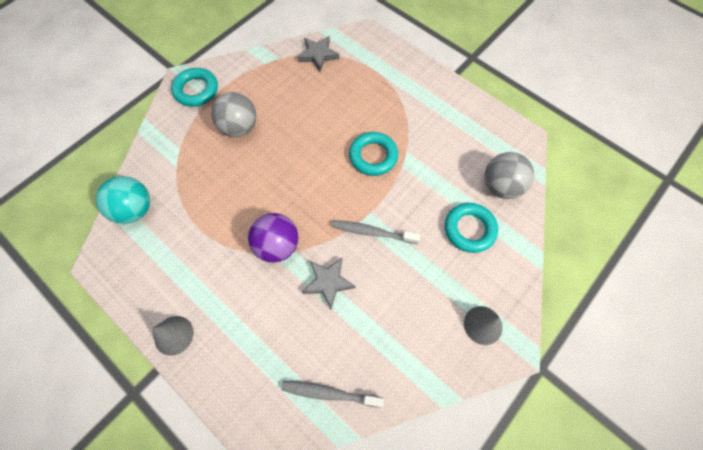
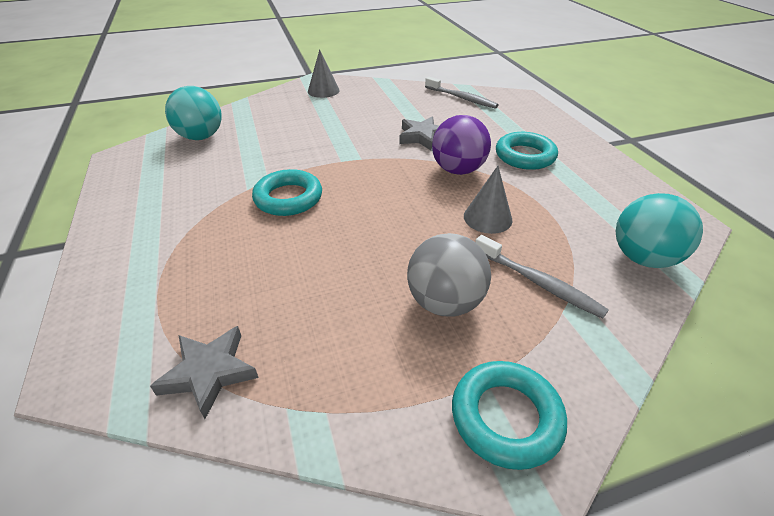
camera: 150 degrees left, 25 degrees down
(173, 335) = (589, 152): grey cone -> grey cone (487, 218)
(373, 232) = (353, 149): grey toothbrush -> grey toothbrush (538, 282)
(469, 229) = (267, 125): turquoise ring -> turquoise ring (525, 156)
(501, 186) = (201, 137): grey ball -> turquoise ball

